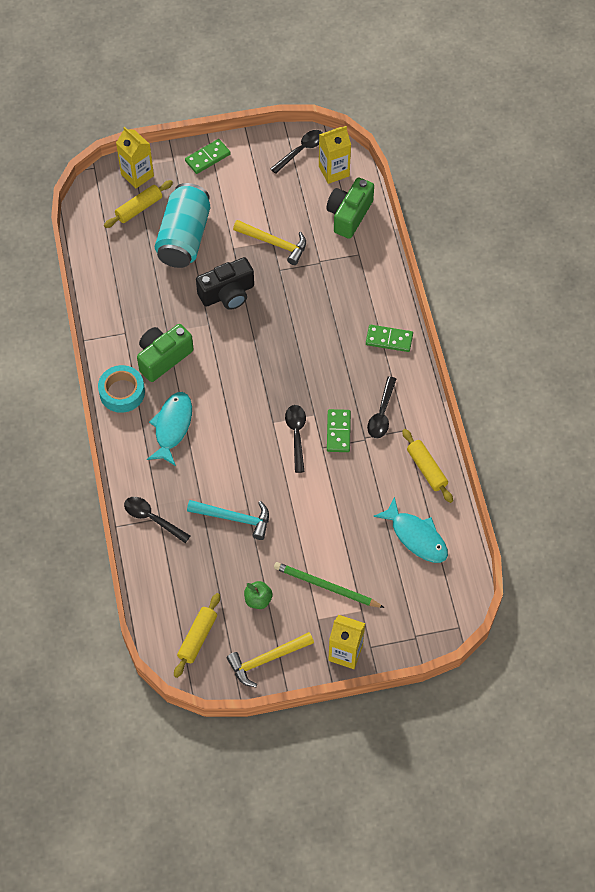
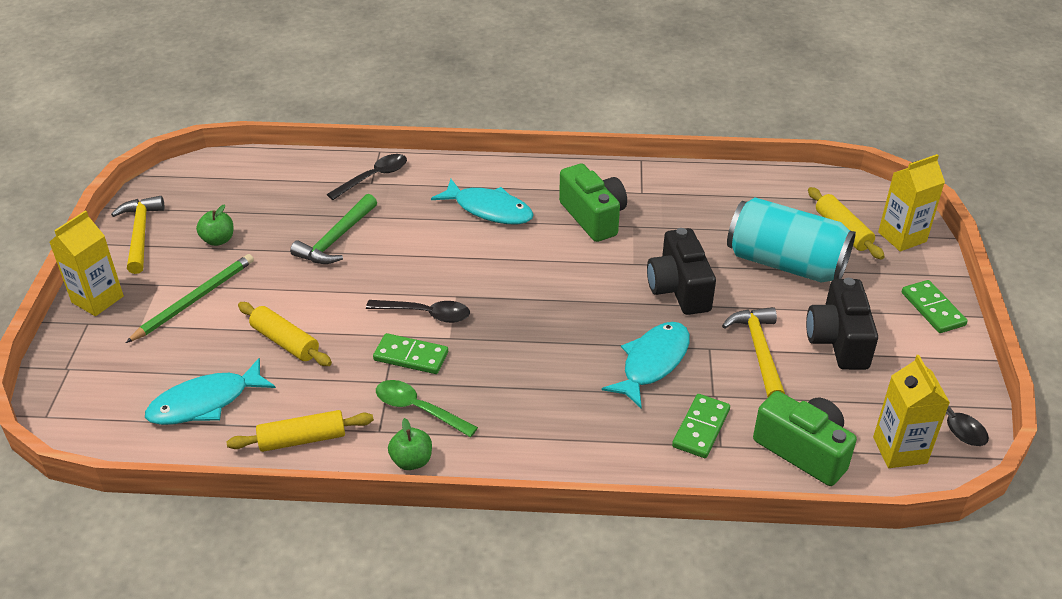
camera: 105 degrees right, 20 degrees down
(122, 392) = (555, 178): turquoise tape -> none
(197, 638) = (206, 188): yellow rolling pin -> yellow rolling pin (285, 342)
(234, 518) = (336, 239): turquoise hammer -> green hammer
(252, 204) = (838, 341): none -> black camera
(274, 243) = (759, 351): yellow hammer -> yellow hammer turned 135 degrees clockwise
(302, 298) = (652, 363): none -> turquoise fish
(382, 413) = (419, 409): black spoon -> green spoon
(389, 339) = (545, 447): green domino -> green domino (701, 428)
(423, 405) = (411, 461): none -> green apple

